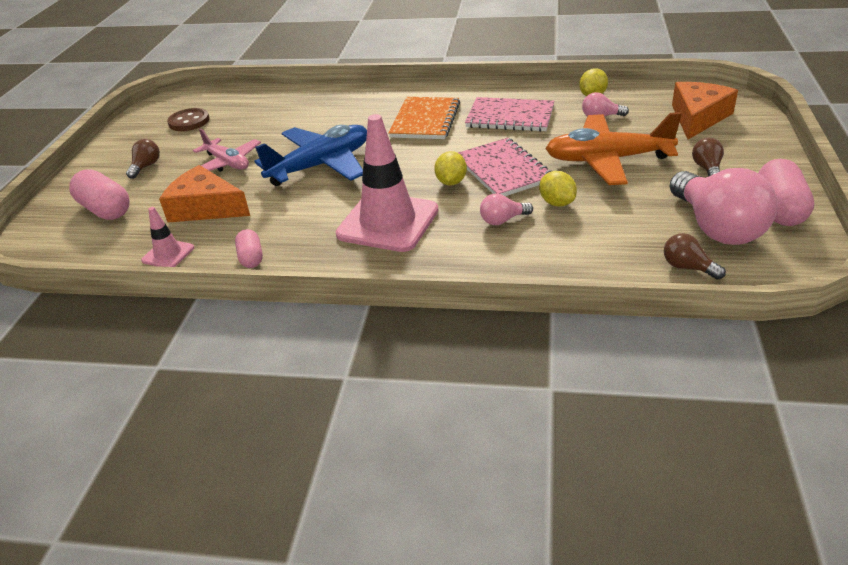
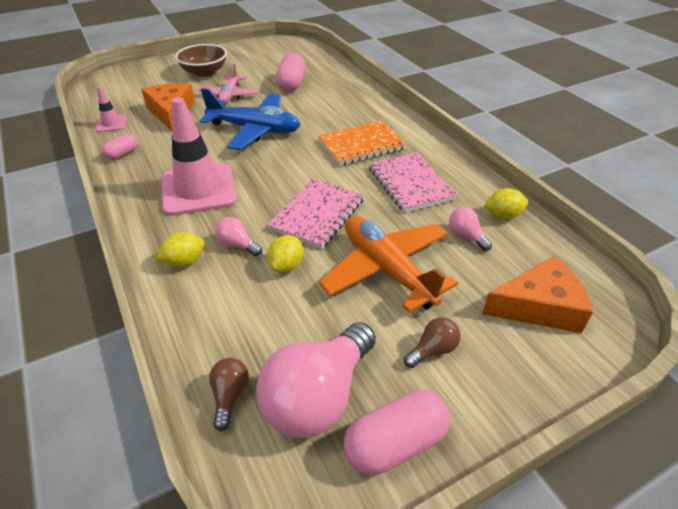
camera: 50 degrees right, 5 degrees up
(105, 210) = (148, 83): pink capsule -> pink capsule (292, 84)
(146, 166) = (204, 72): brown light bulb -> brown bowl
(189, 121) = (270, 60): brown button -> none
(451, 182) = (277, 195): yellow lemon -> yellow lemon (184, 262)

